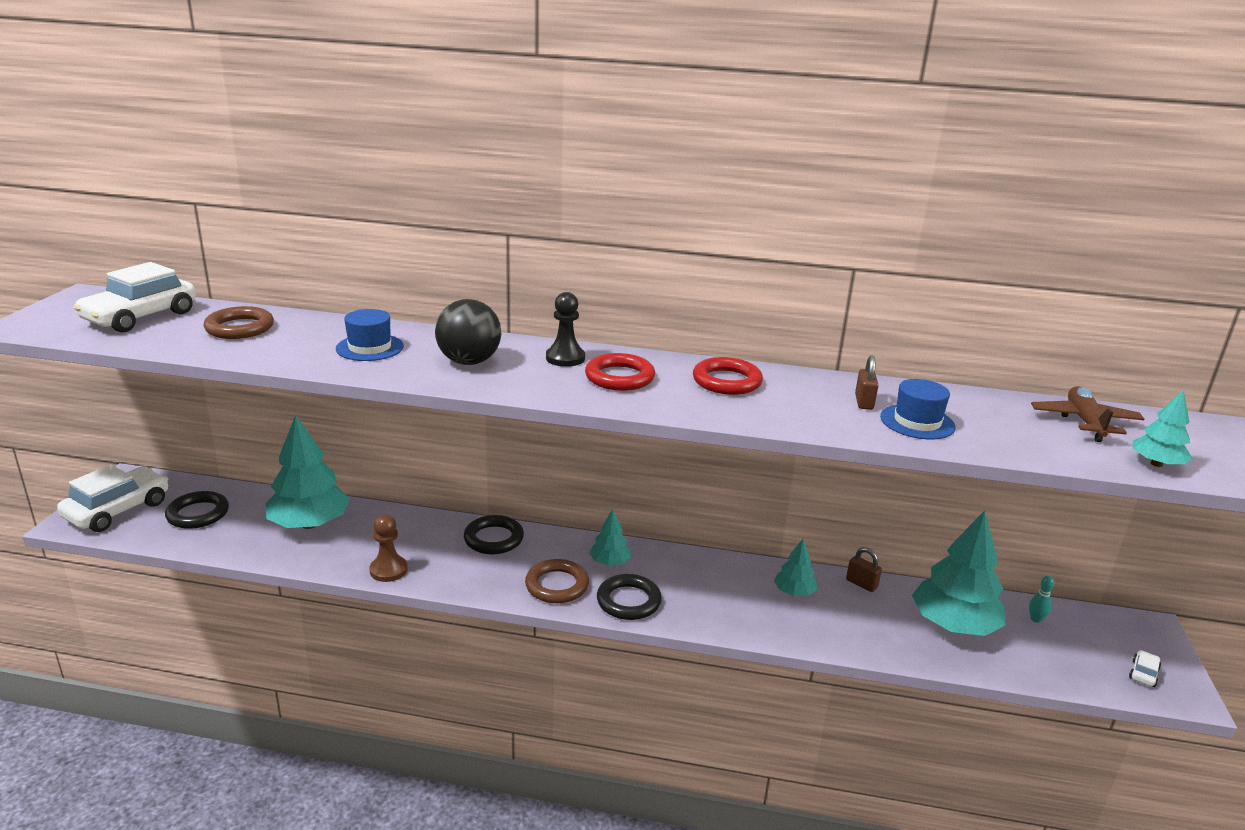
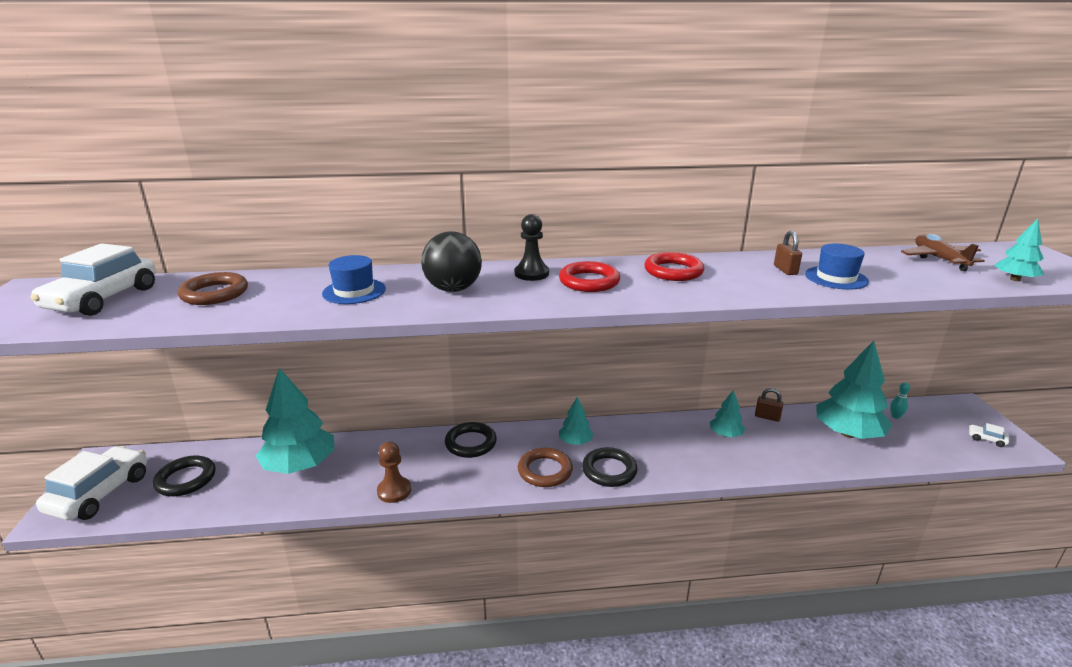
camera: 15 degrees left, 0 degrees up
(1143, 673) = (986, 439): white car -> white car turned 75 degrees counterclockwise

